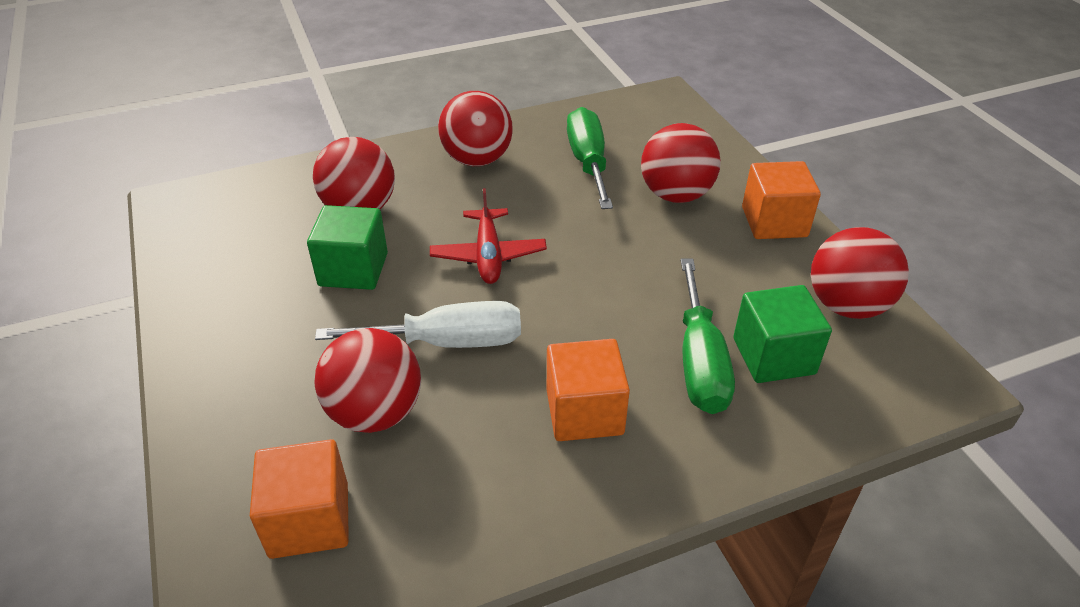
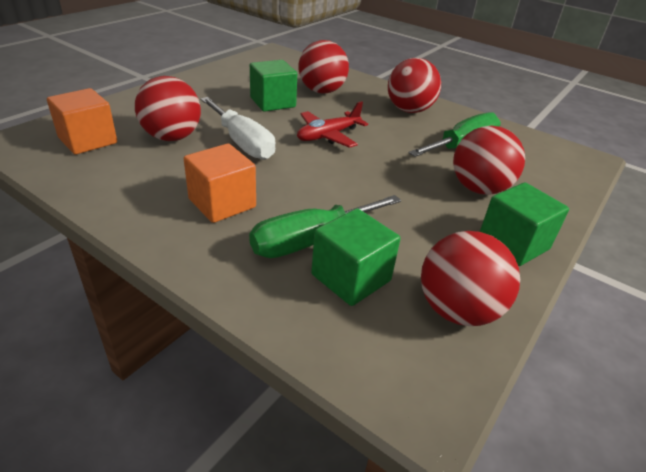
camera: 55 degrees right, 5 degrees down
(774, 222) = (513, 244): orange cube -> green cube

